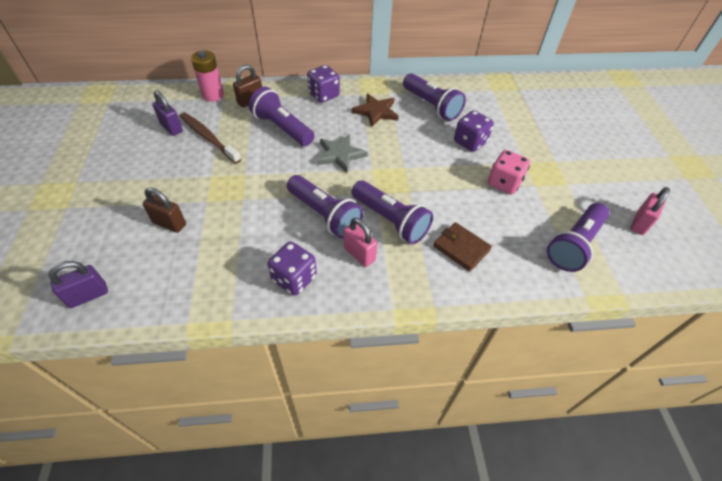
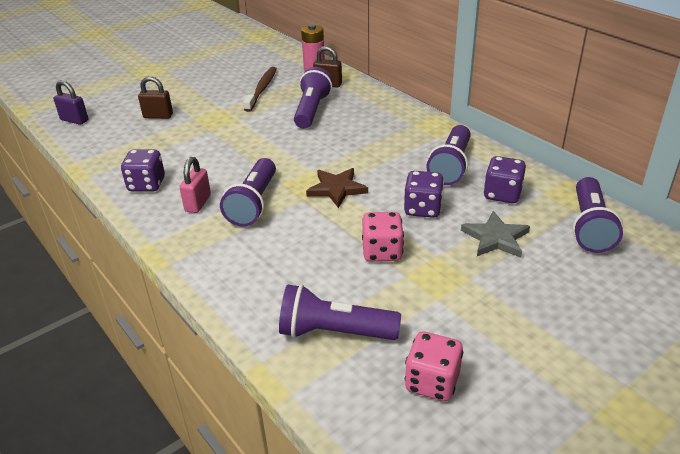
camera: 60 degrees right, 15 degrees down
(169, 223) = (158, 116): brown padlock -> brown padlock turned 75 degrees counterclockwise
(171, 128) = (256, 72): purple padlock -> none
(324, 95) = (383, 109): purple dice -> purple dice (502, 194)
(324, 215) = (228, 170): purple flashlight -> purple flashlight (589, 227)
(340, 155) = (310, 148): grey star -> grey star (495, 238)
(376, 112) = (396, 141): brown star -> brown star (337, 189)
(461, 248) = (255, 255): brown wallet -> none
(639, 223) = (432, 382): pink padlock -> pink dice

